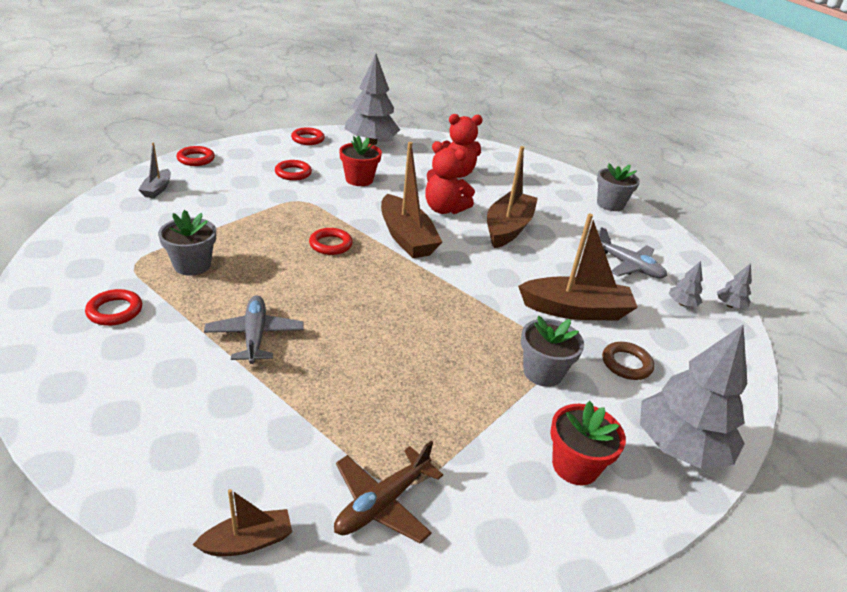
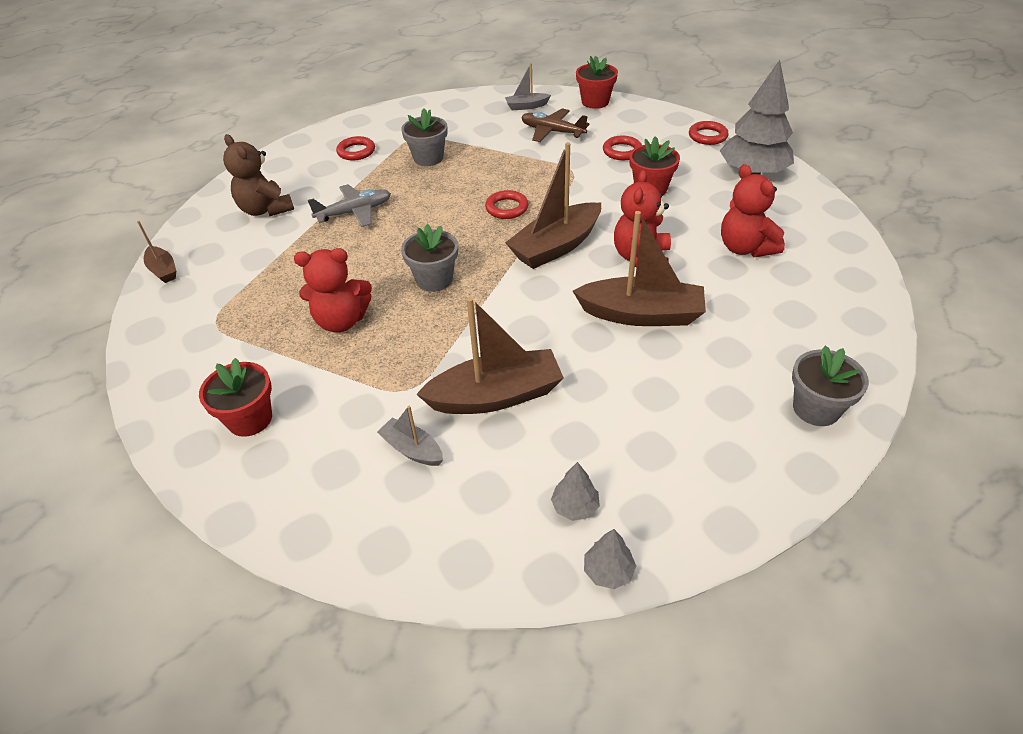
camera: 80 degrees right, 10 degrees up
(178, 411) = (266, 210): none -> brown teddy bear
(196, 159) = (595, 102): red ring -> red flower pot
(382, 503) = (197, 316): brown plane -> brown plane (552, 131)
(448, 377) = (341, 321): none -> red teddy bear
(543, 372) = (372, 382): grey flower pot -> grey flower pot (434, 279)
(575, 310) = (496, 396): brown boat -> brown boat turned 90 degrees counterclockwise
(626, 364) = (412, 449): brown ring -> grey boat
(629, 266) = (636, 442): grey plane -> none
(680, 446) = (290, 502): grey tree -> none

